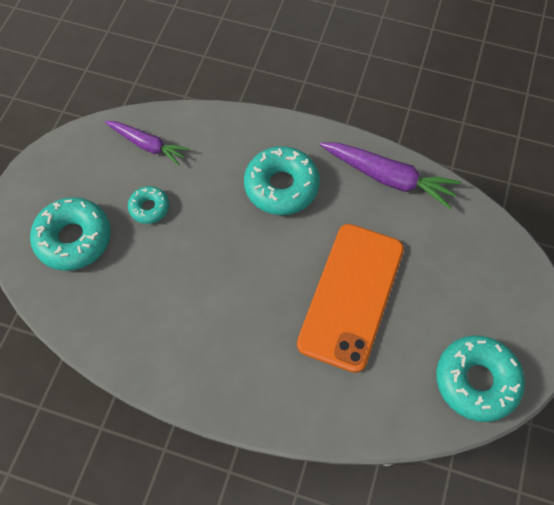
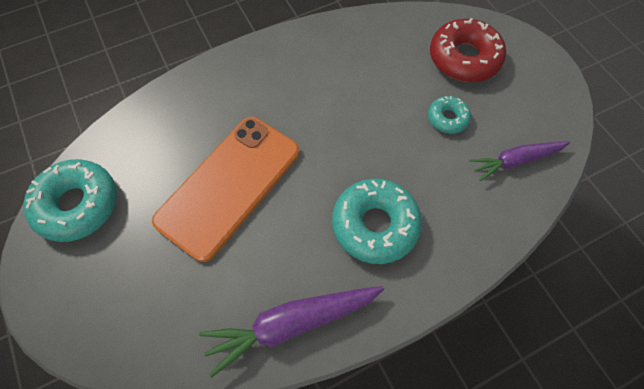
camera: 135 degrees right, 0 degrees up
(74, 239) = (464, 58): turquoise donut -> red donut
(351, 296) = (229, 186): orange phone -> orange phone turned 60 degrees clockwise

